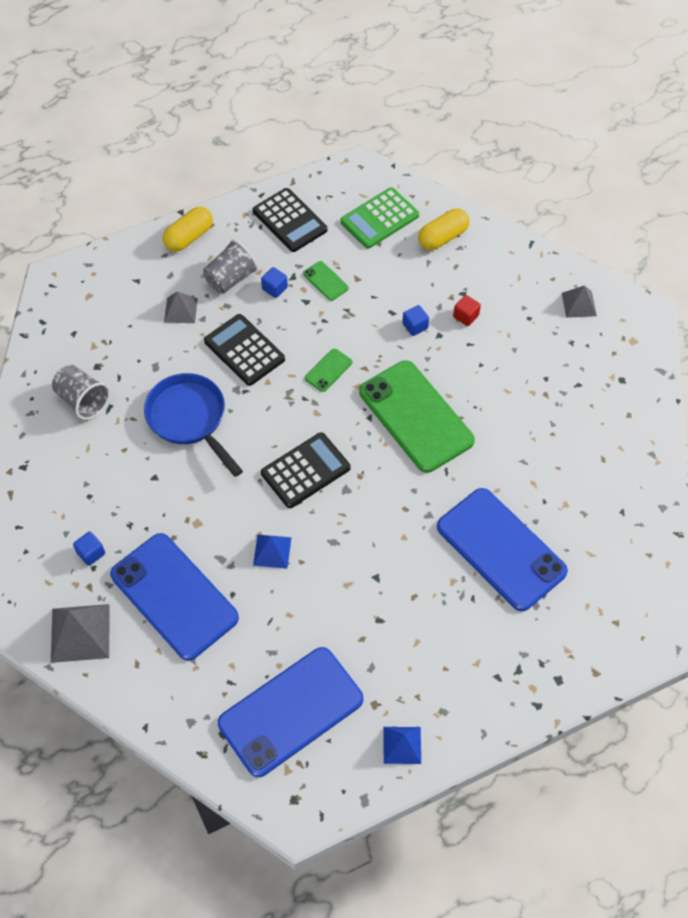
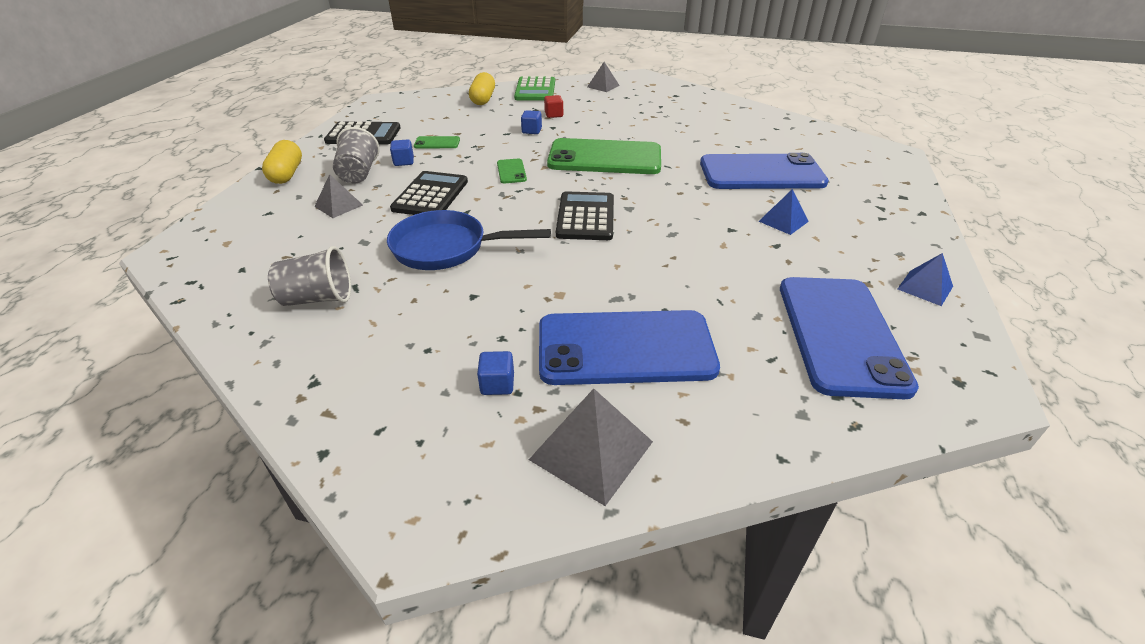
camera: 50 degrees left, 20 degrees down
(244, 350) = (430, 195): black calculator -> black calculator turned 105 degrees clockwise
(272, 551) = (644, 266): blue pyramid -> blue pyramid (783, 221)
(379, 219) = (429, 109): green calculator -> green calculator (535, 90)

